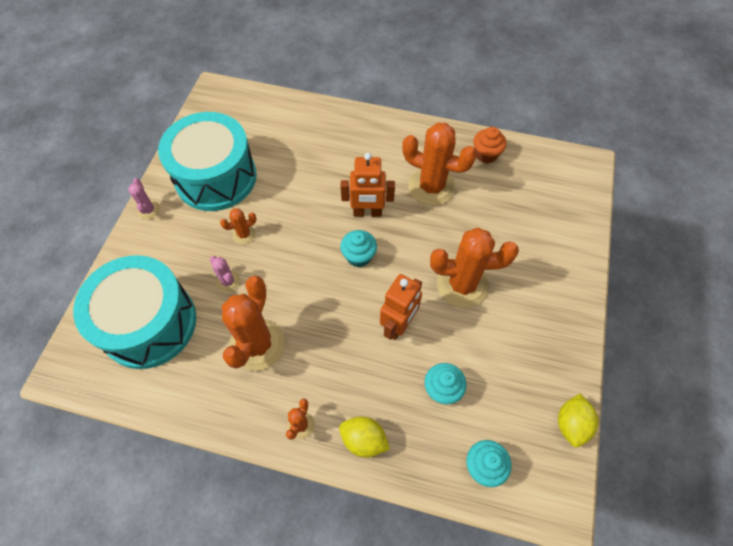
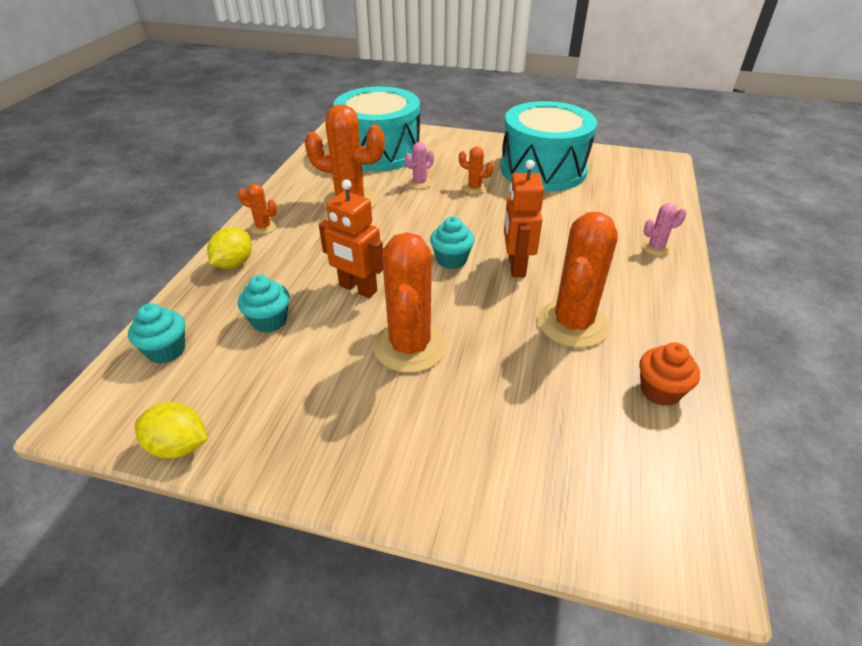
camera: 90 degrees right, 20 degrees down
(149, 210) = (496, 141): pink cactus -> pink cactus (656, 248)
(244, 234) = (474, 188): orange cactus -> orange cactus turned 45 degrees counterclockwise

